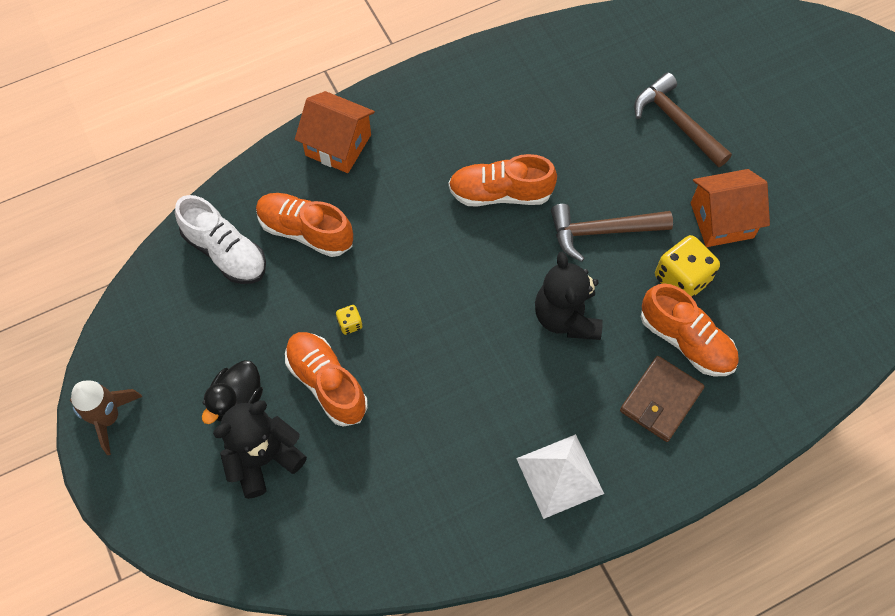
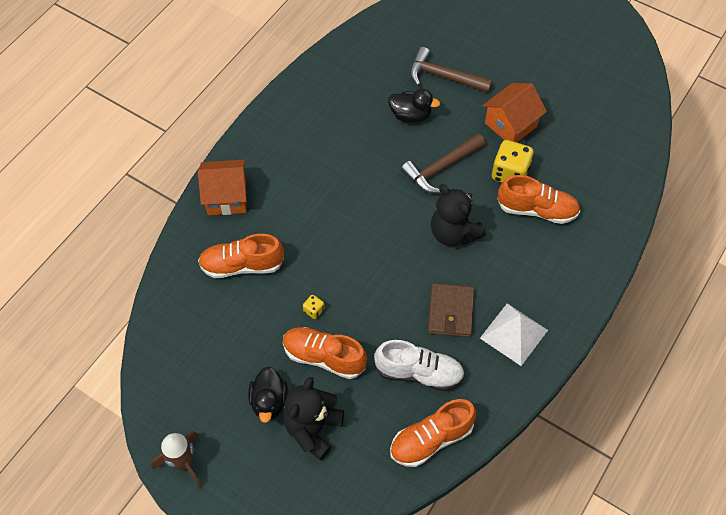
camera: 30 degrees left, 5 degrees down
(225, 252) = (194, 308): white shoe -> white shoe (419, 373)
(500, 193) = (359, 176): orange shoe -> orange shoe (431, 439)
(606, 150) = (410, 115): none -> black duck
(660, 400) = (545, 254): brown wallet -> brown wallet (450, 312)

